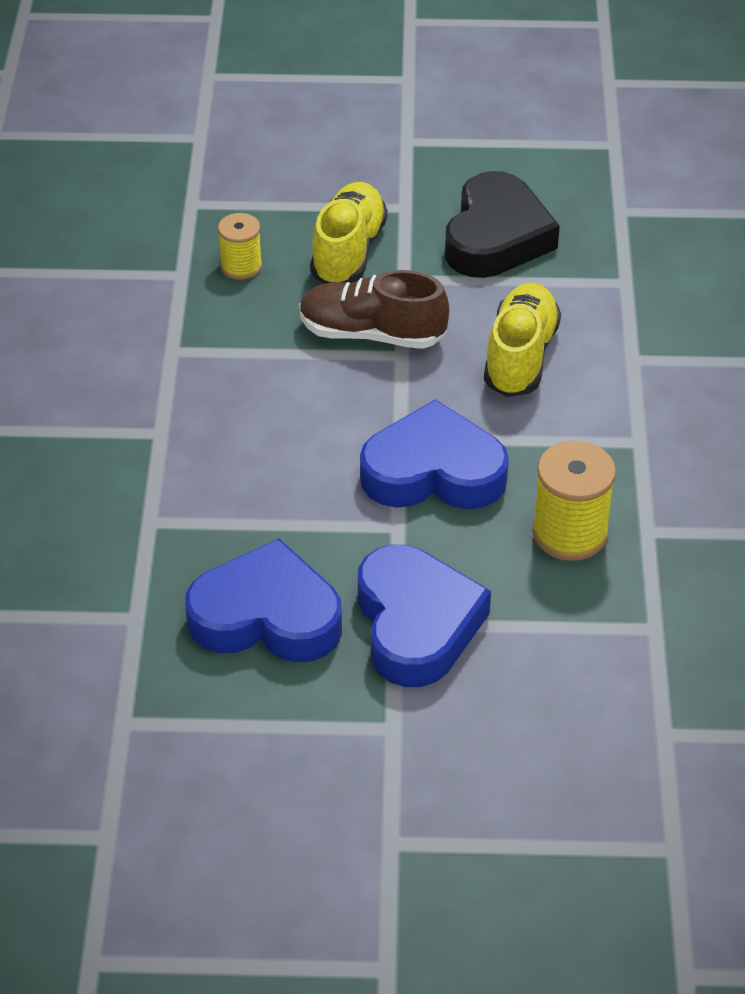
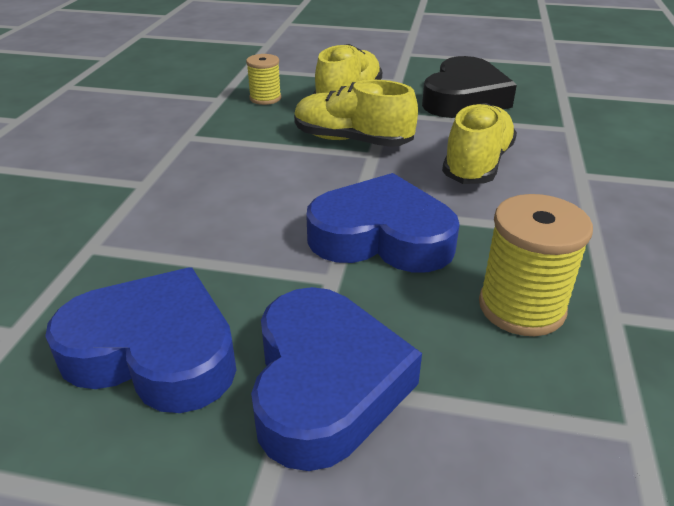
camera: 10 degrees right, 10 degrees down
(372, 334) = (352, 140): brown shoe -> yellow shoe

